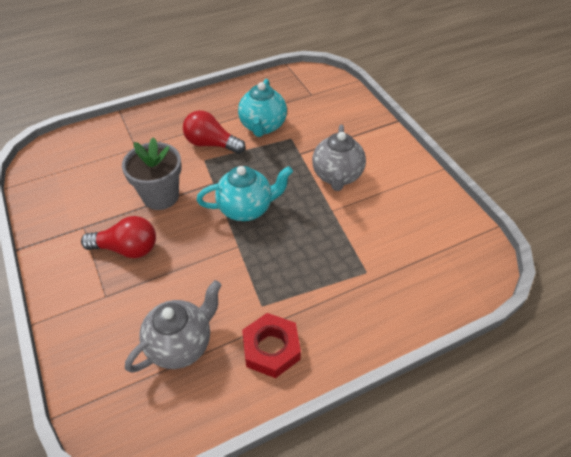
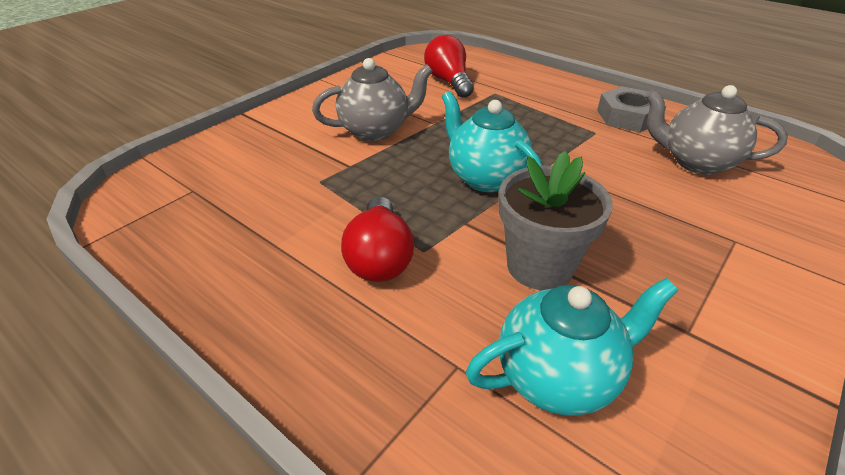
camera: 115 degrees left, 10 degrees down
(127, 248) = (658, 256): red light bulb -> red light bulb (448, 82)
(263, 126) = (303, 215): turquoise teapot -> turquoise teapot (558, 376)
(271, 349) = (628, 117): red nut -> grey nut

